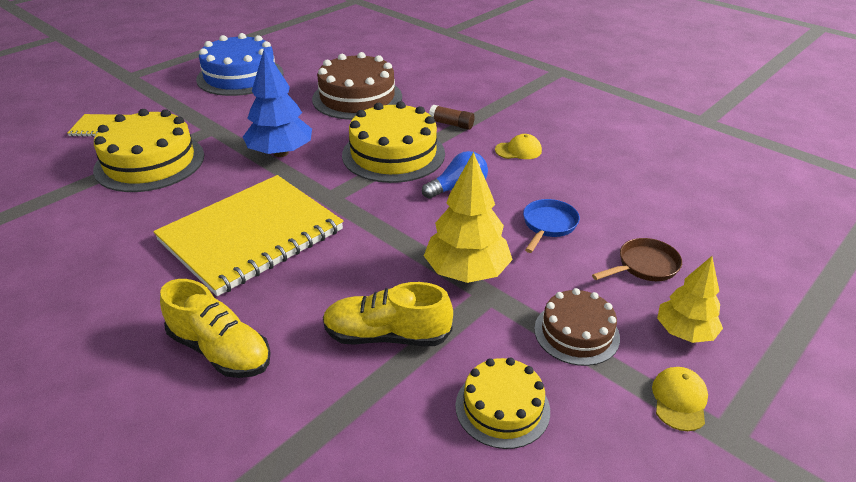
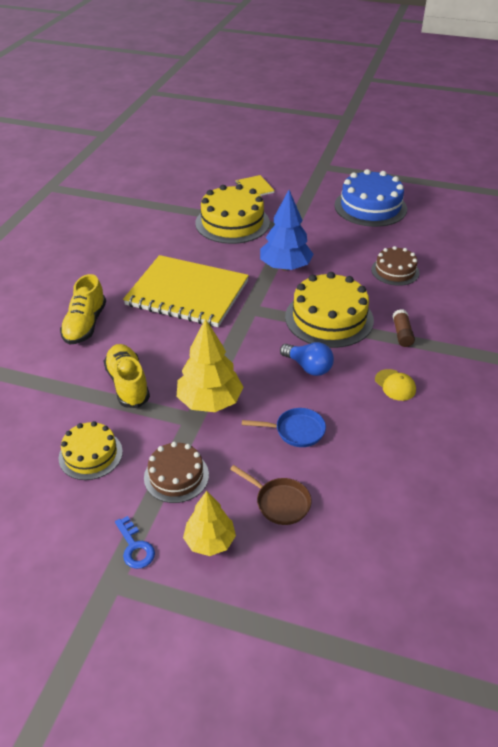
camera: 65 degrees right, 5 degrees up
(357, 98) = (395, 271): brown cake -> brown cake, size x0.58
(679, 400) = (135, 547): yellow cap -> blue key

